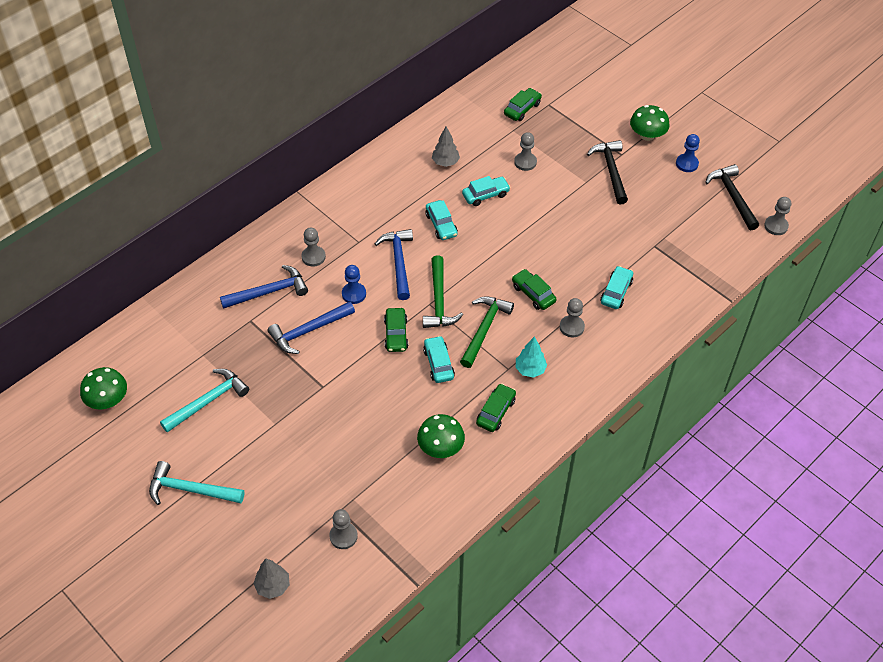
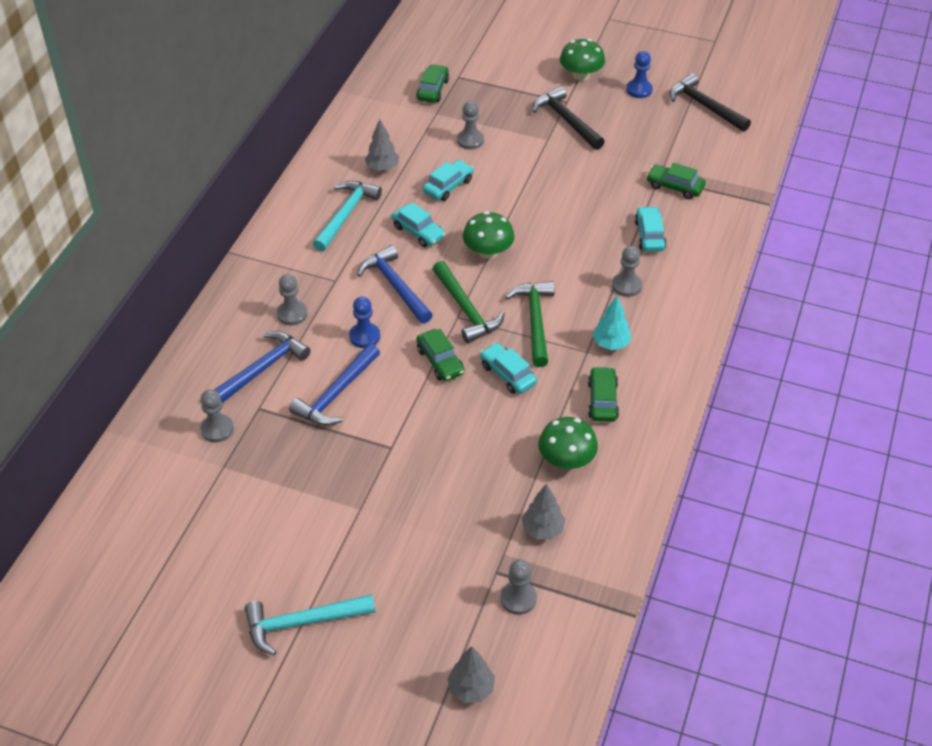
camera: 25 degrees left, 5 degrees down
(108, 400) = (132, 562): green mushroom -> green mushroom (488, 251)
(208, 401) = (262, 515): turquoise hammer -> turquoise hammer (346, 215)
(391, 493) = (542, 530): none -> grey tree
(533, 294) = (564, 267): green car -> green car (675, 187)
(776, 226) = (765, 120): grey pawn -> grey pawn (217, 429)

